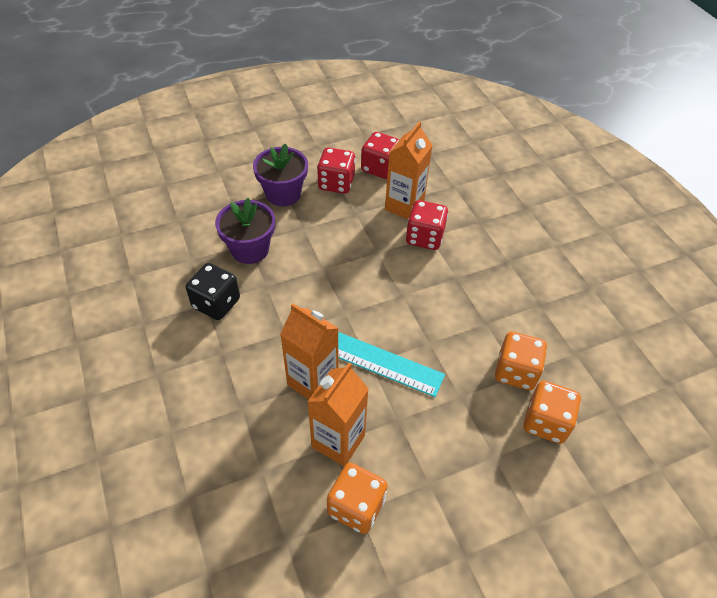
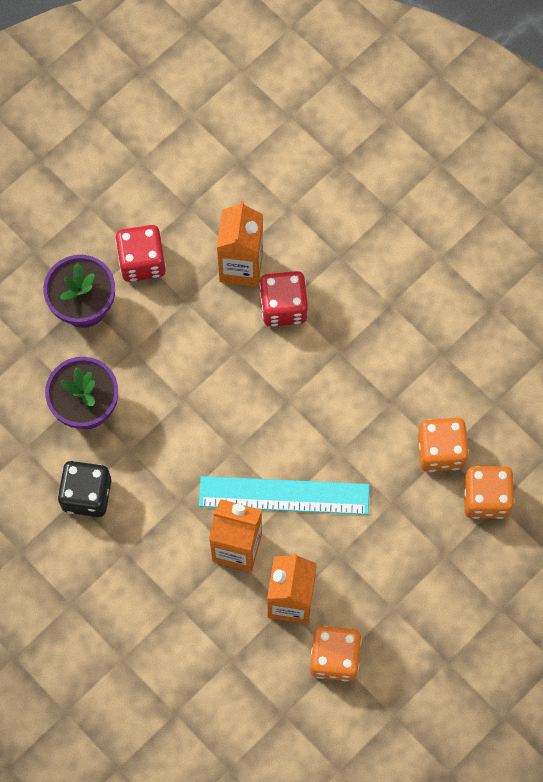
camera: 20 degrees left, 20 degrees up
(380, 168) = (186, 213): red dice -> none

